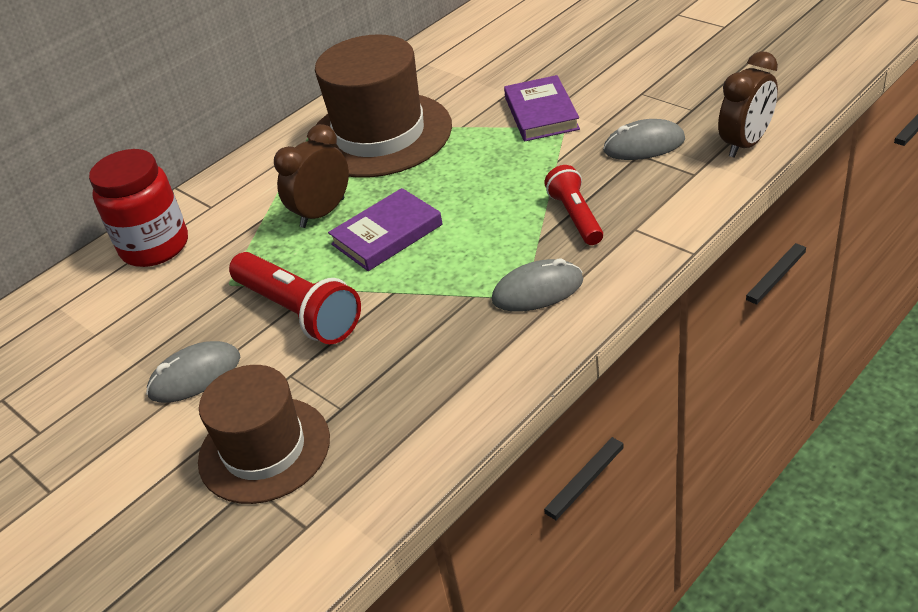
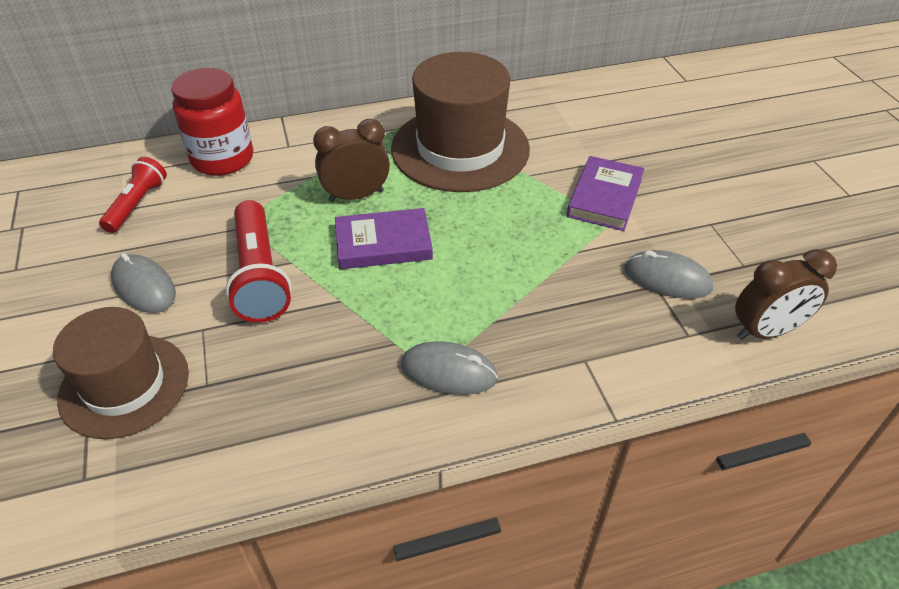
camera: 25 degrees right, 5 degrees up
(195, 376) = (144, 287): grey mouse -> grey mouse turned 45 degrees clockwise
(575, 217) = (544, 317): red flashlight -> red flashlight (137, 204)

